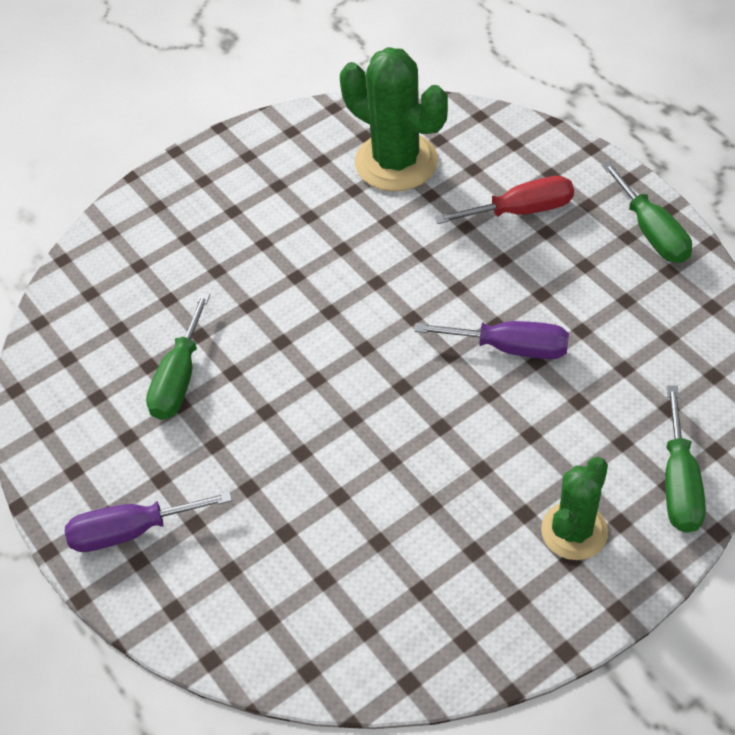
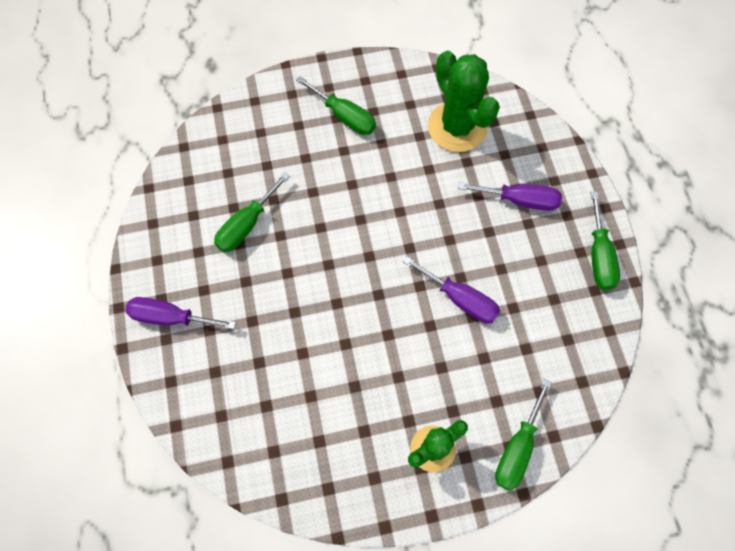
camera: 20 degrees right, 15 degrees up
(243, 204) = (344, 116): none -> green screwdriver
(521, 210) = (520, 200): red screwdriver -> purple screwdriver

